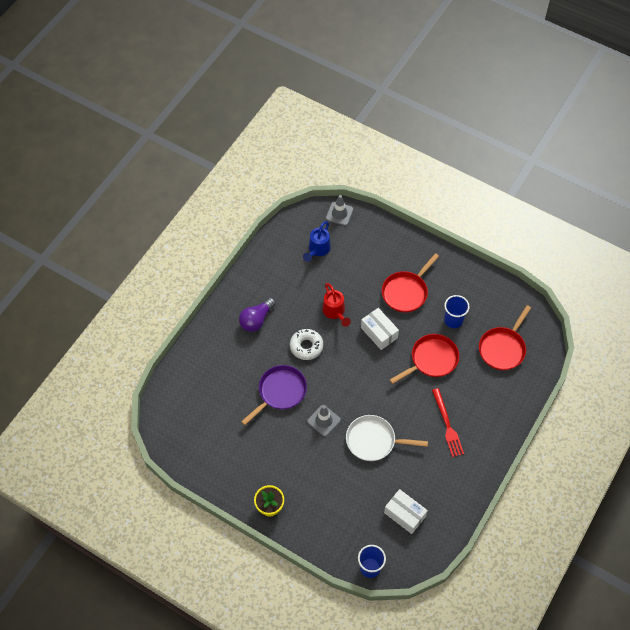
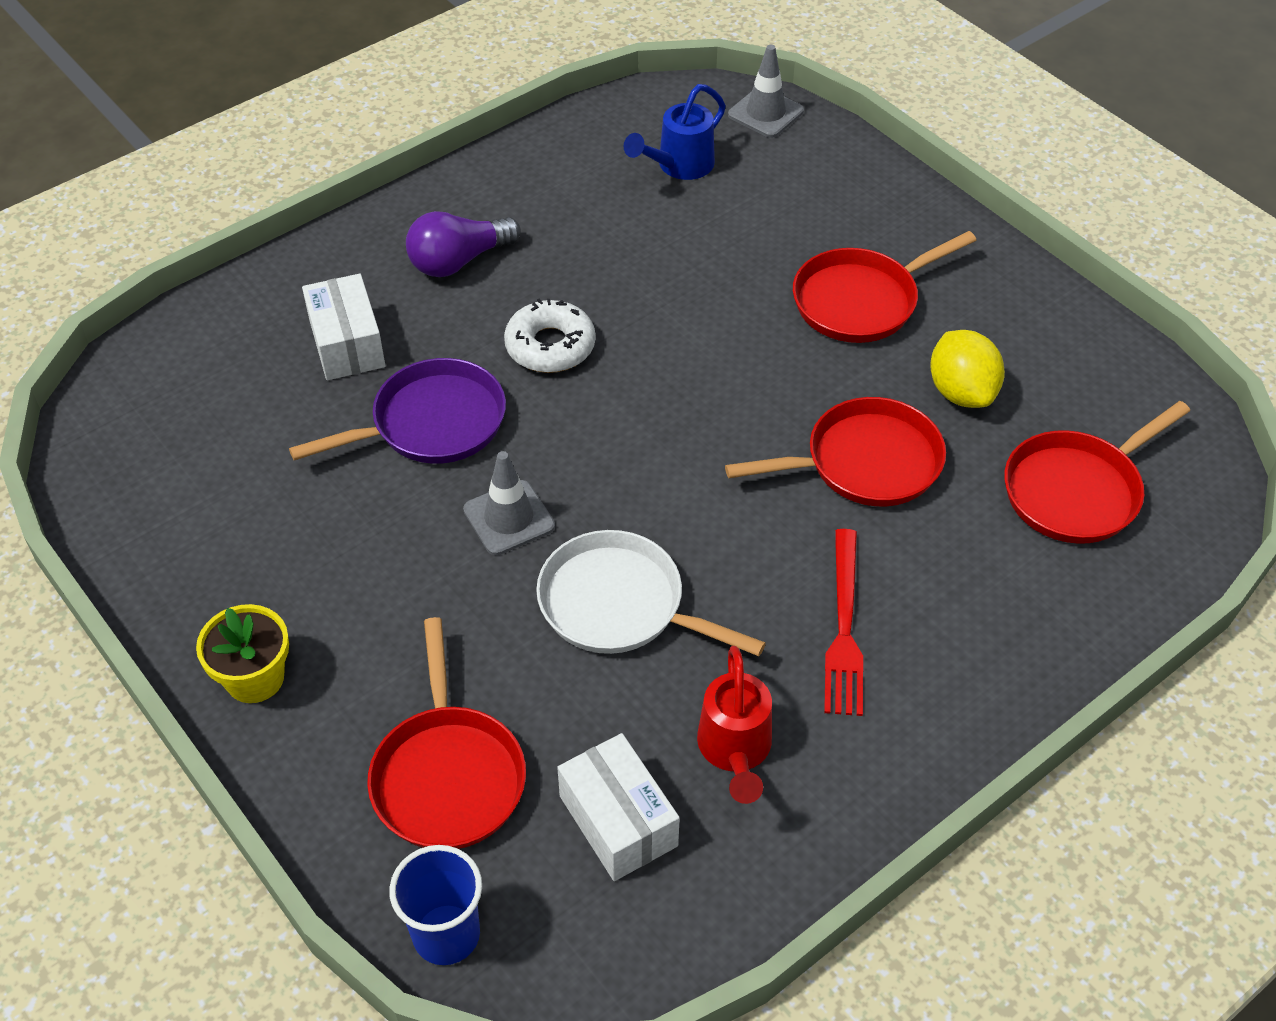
camera: 20 degrees right, 10 degrees down
(335, 312) = (659, 296): red watering can -> red watering can (735, 751)
(347, 518) = (448, 776): none -> red pan
(379, 333) = (750, 367): white box -> white box (347, 344)
(453, 320) = (961, 392): blue cup -> yellow lemon

